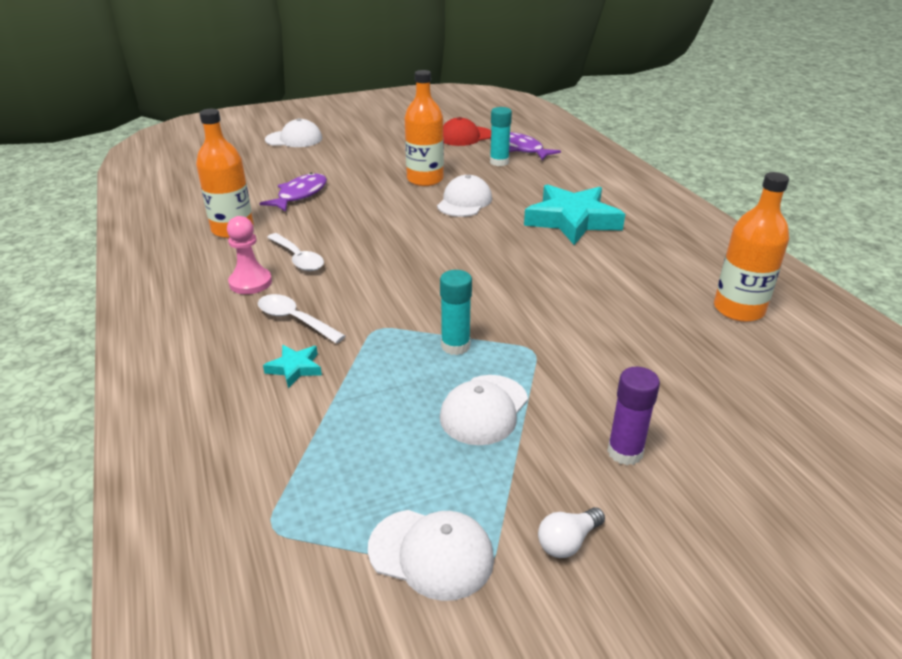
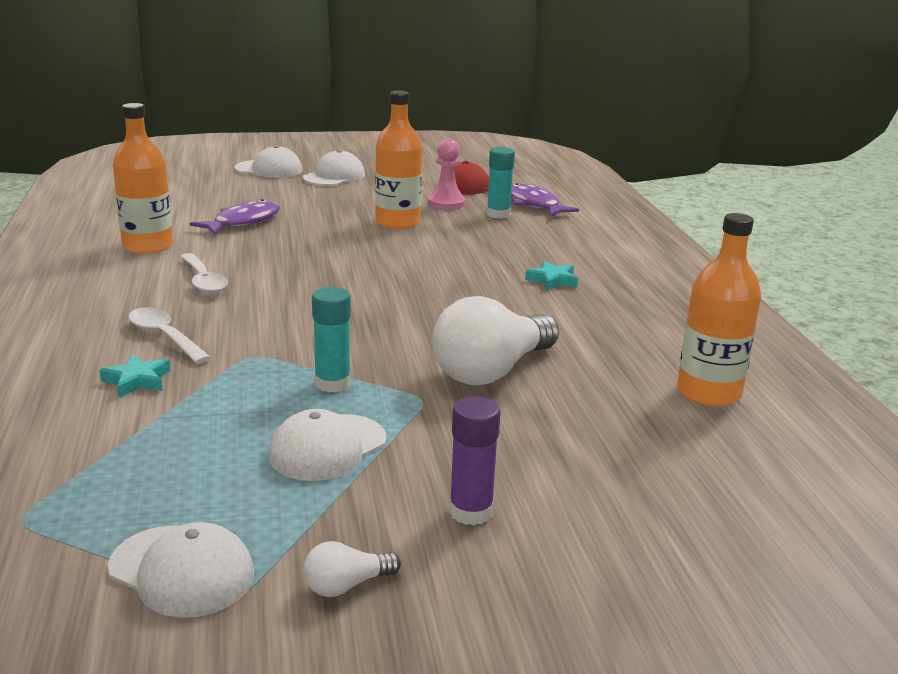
camera: 10 degrees right, 10 degrees down
(250, 282) = (137, 297): pink pawn -> pink pawn (446, 203)
(464, 202) = (431, 248): white cap -> white cap (334, 176)
(571, 314) = (492, 371): none -> white light bulb
(572, 220) = (552, 280): turquoise star -> turquoise star, size x0.44

